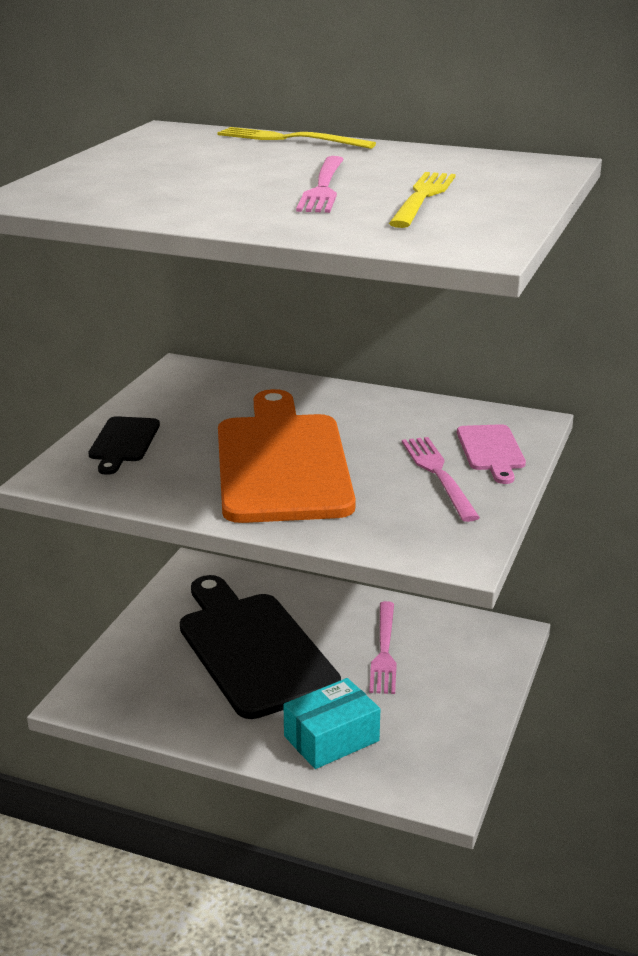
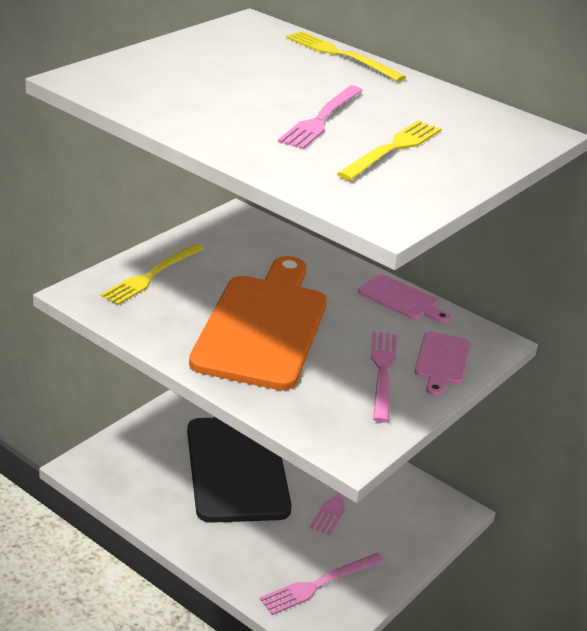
camera: 15 degrees right, 5 degrees up
(123, 442) = (151, 275): black cutting board -> yellow fork
(331, 738) = (259, 557): turquoise box -> none
(409, 405) = (401, 299): none -> pink cutting board
(412, 747) = (319, 584): none -> pink fork

